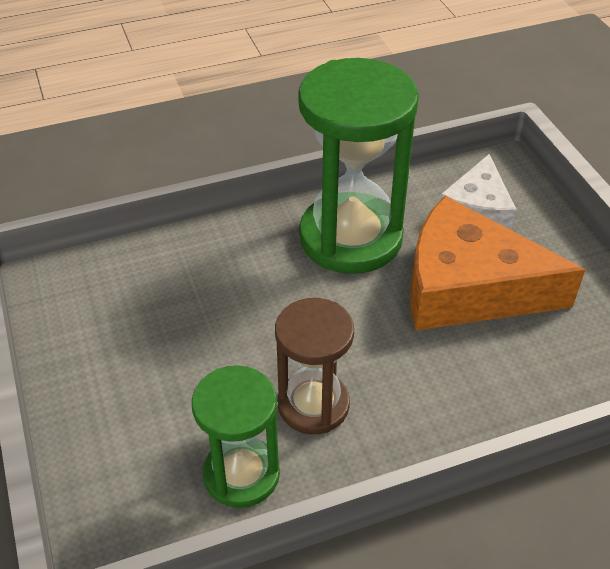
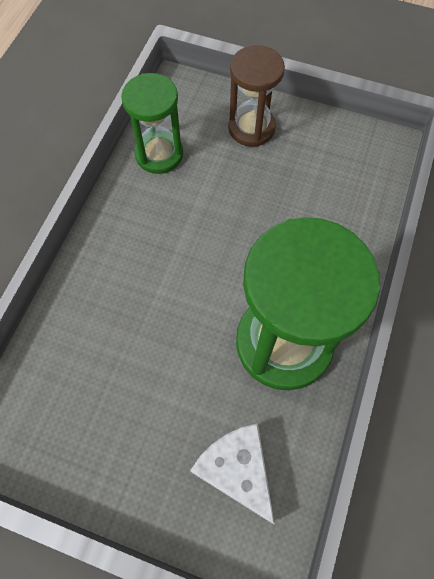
camera: 130 degrees right, 20 degrees up
(313, 405) = (168, 214): brown hourglass -> brown hourglass (251, 128)
(468, 287) = (168, 380): orange cheese -> none

